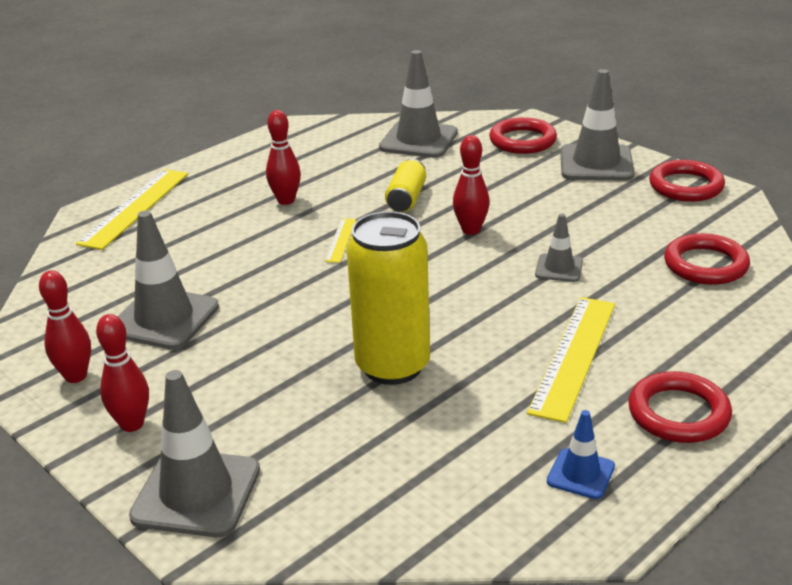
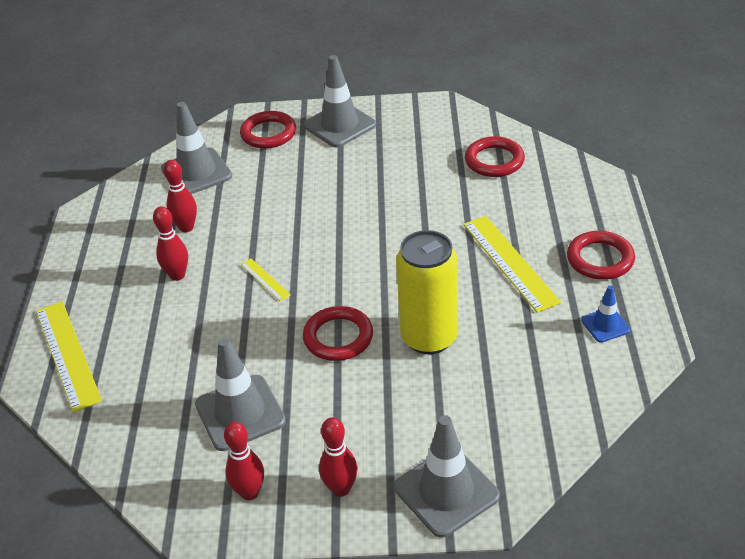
camera: 45 degrees left, 10 degrees up
(406, 198) = (259, 222): yellow can -> none
(471, 230) = (336, 219): red bowling pin -> red bowling pin (186, 227)
(559, 268) = (424, 212): grey traffic cone -> none
(686, 186) = (413, 112): red ring -> red ring (338, 337)

